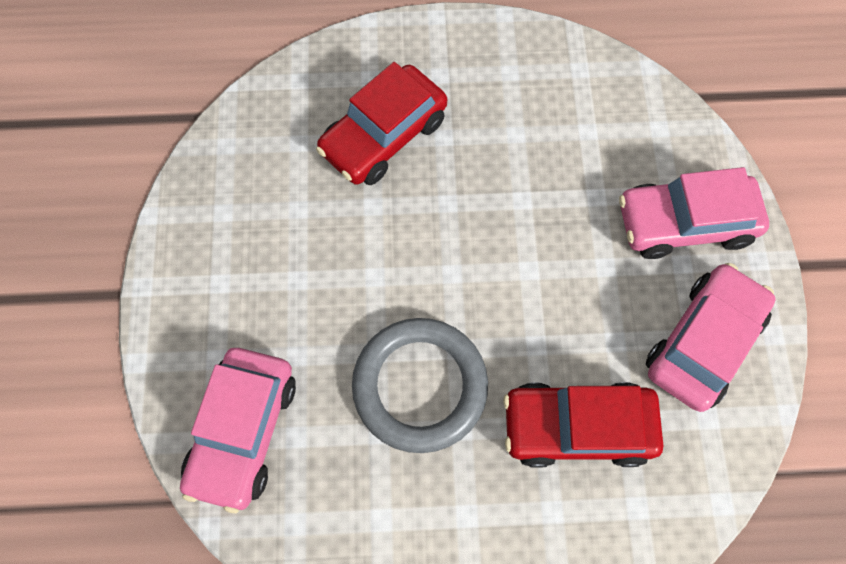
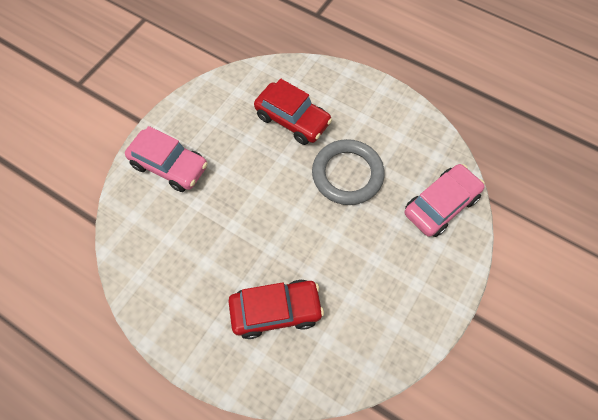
camera: 145 degrees left, 5 degrees down
(702, 342) = (212, 117): pink car -> none

